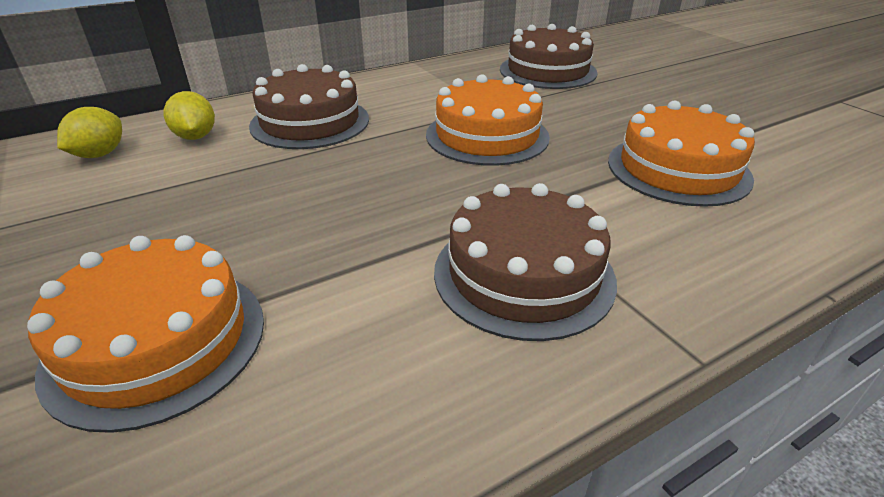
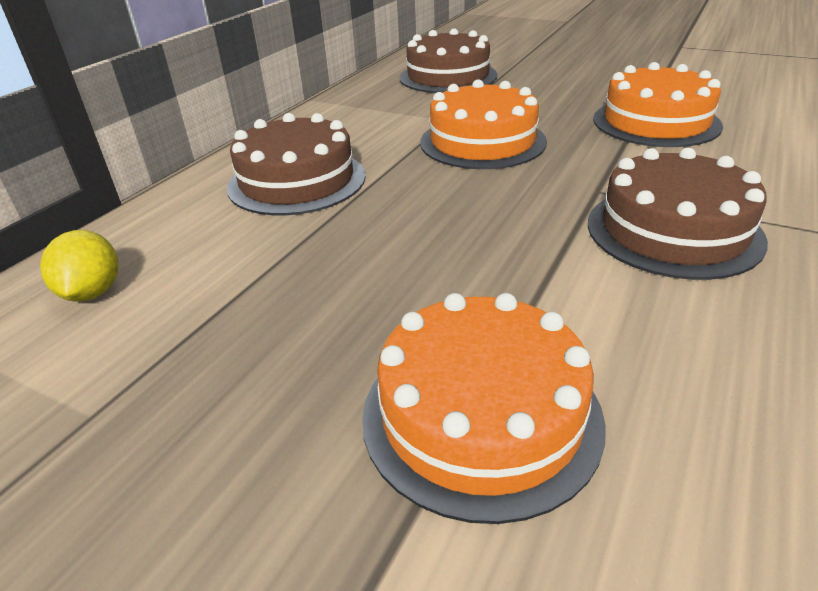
camera: 30 degrees left, 0 degrees up
(195, 137) = (188, 235): yellow lemon -> none

